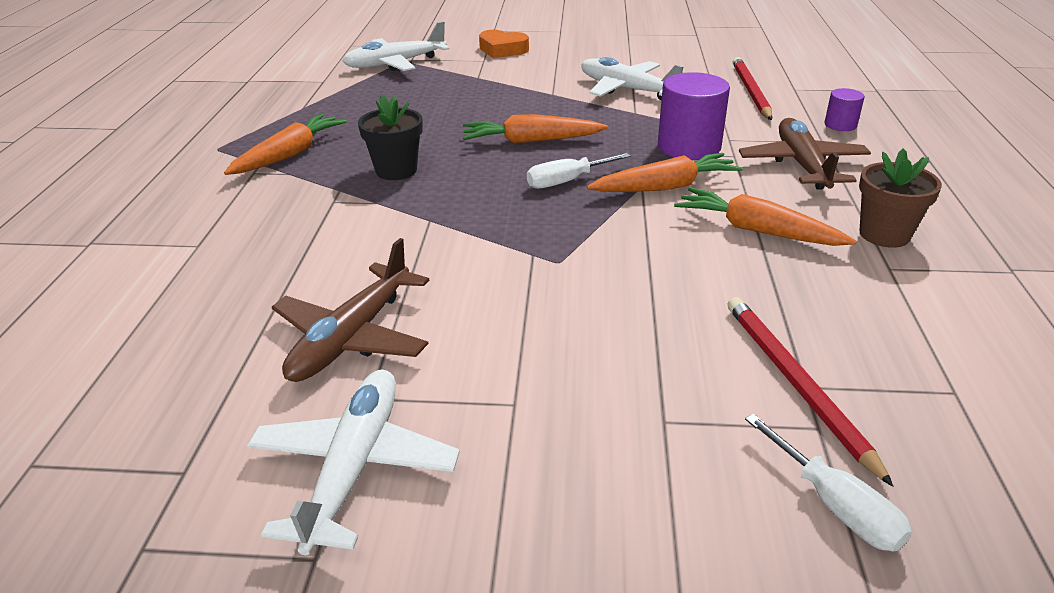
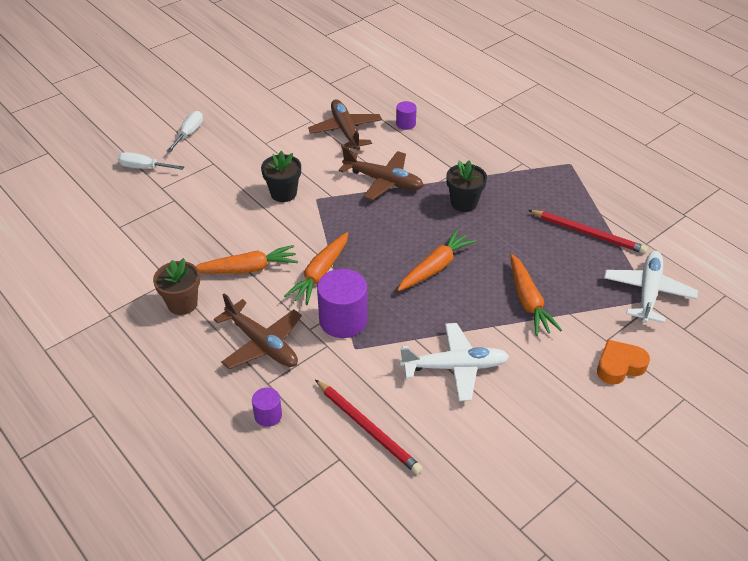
camera: 135 degrees right, 10 degrees up
(254, 292) = (405, 124): none -> purple cylinder
(289, 155) = (530, 181): orange carrot -> orange carrot (528, 301)
(354, 468) = (287, 106): white plane -> none
(436, 236) = (383, 181): none -> brown plane
(566, 181) = (374, 247): white screwdriver -> white screwdriver (189, 133)
(597, 293) = (283, 193): none -> black flower pot
(796, 385) = (178, 198): red pencil -> red pencil (587, 233)

